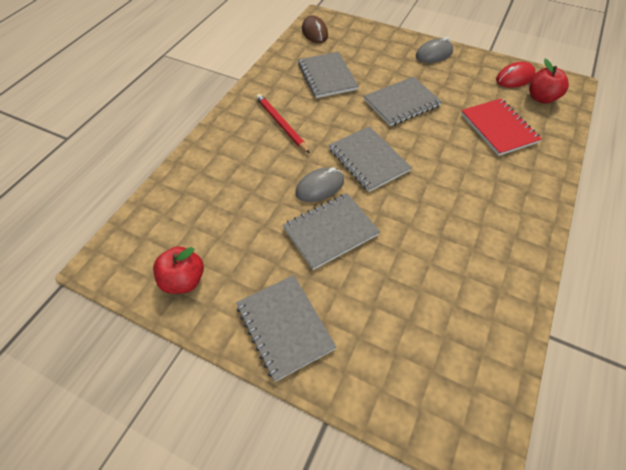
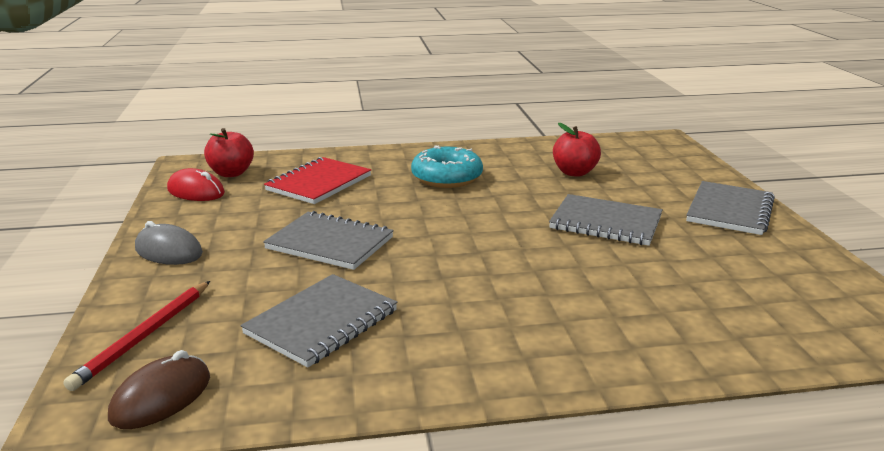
camera: 125 degrees left, 30 degrees down
(183, 280) = (807, 274): red apple -> red apple (574, 172)
(281, 124) = (496, 317): red pencil -> red pencil (145, 336)
(320, 187) = (560, 247): grey mouse -> none
(368, 160) = (473, 234): grey notebook -> none
(469, 194) = (447, 178): none -> turquoise donut

